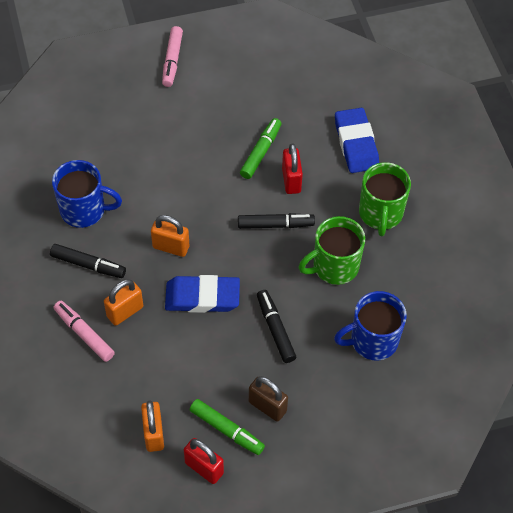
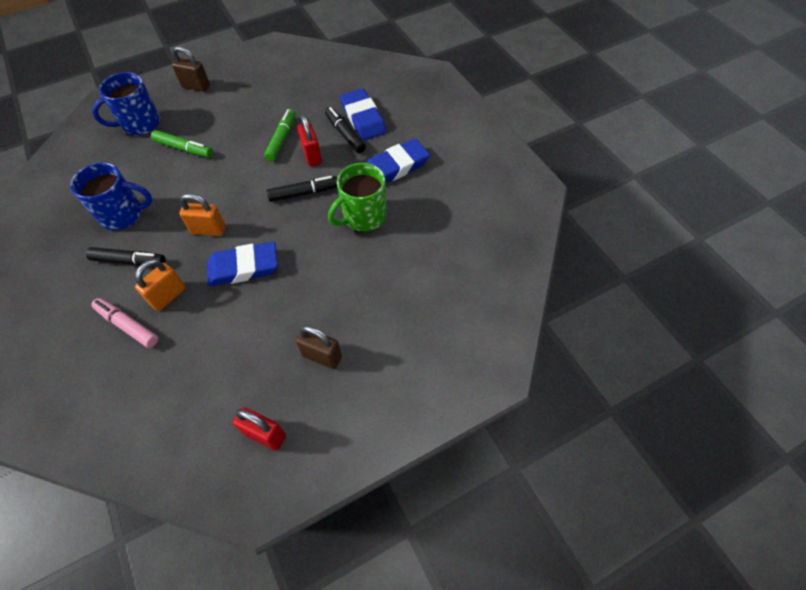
camera: 10 degrees left, 0 degrees up
(153, 434) = (207, 411): orange padlock -> none
(172, 60) = (196, 86): pink marker -> brown padlock
(227, 430) = (284, 389): green marker -> green marker (184, 148)
(275, 329) = (318, 282): black marker -> black marker (345, 134)
(372, 340) = (412, 273): blue mug -> blue mug (140, 124)
(380, 214) = (396, 167): green mug -> blue eraser

